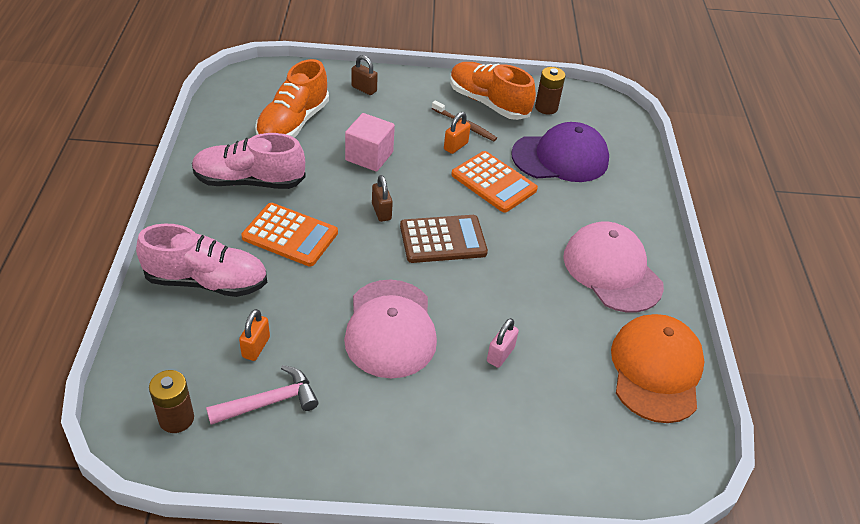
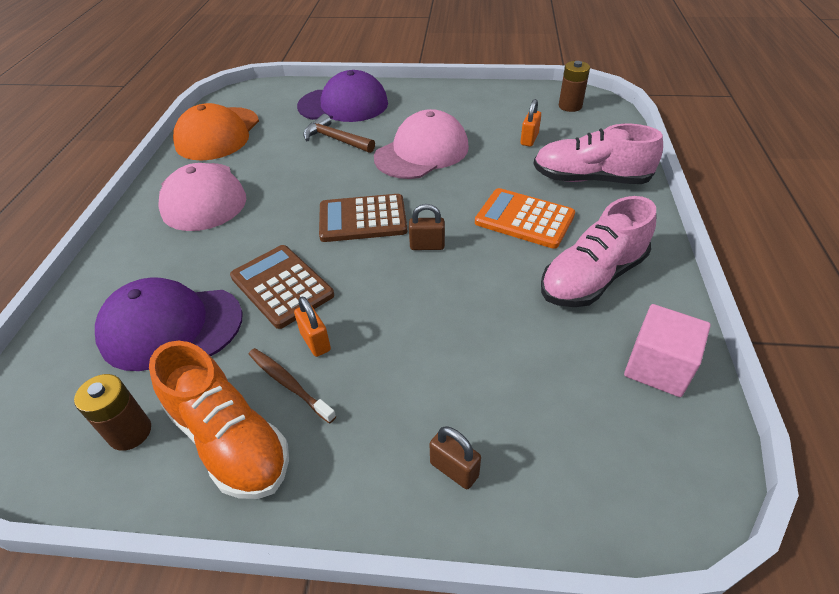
camera: 170 degrees left, 0 degrees up
(249, 181) = (592, 278): pink shoe -> pink shoe turned 135 degrees clockwise
(269, 402) = (509, 114): pink hammer -> none
(293, 123) = (564, 377): orange shoe -> none
(369, 156) = (442, 320): pink cube -> pink cube (658, 367)
(381, 212) = (427, 246): brown padlock -> brown padlock turned 75 degrees counterclockwise
(390, 328) = (422, 152): pink cap -> pink cap turned 45 degrees clockwise
(455, 146) = (315, 341): orange padlock -> orange padlock turned 75 degrees counterclockwise
(493, 182) = (282, 286): orange calculator -> brown calculator
(500, 354) = (336, 139): pink padlock -> brown hammer
(510, 432) = (343, 105): none -> purple cap

